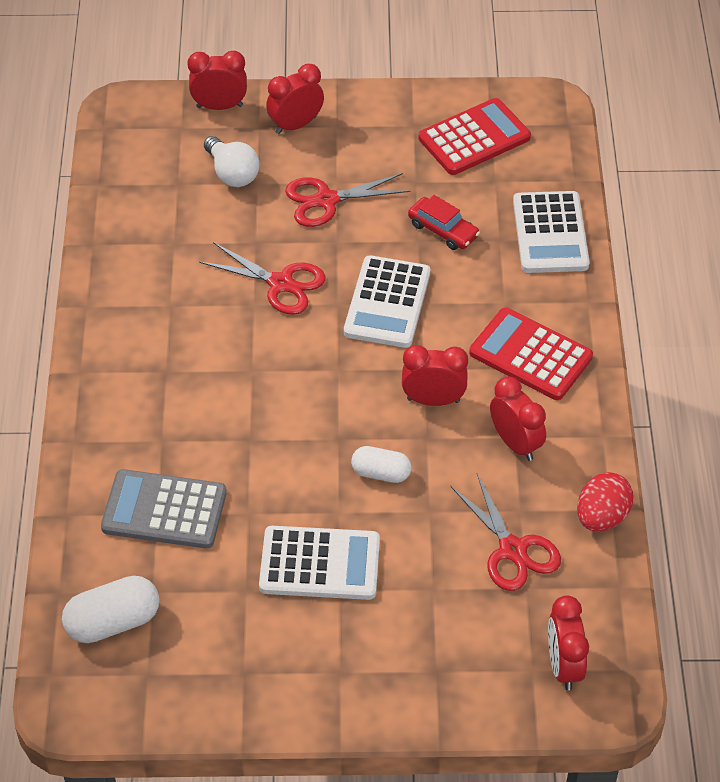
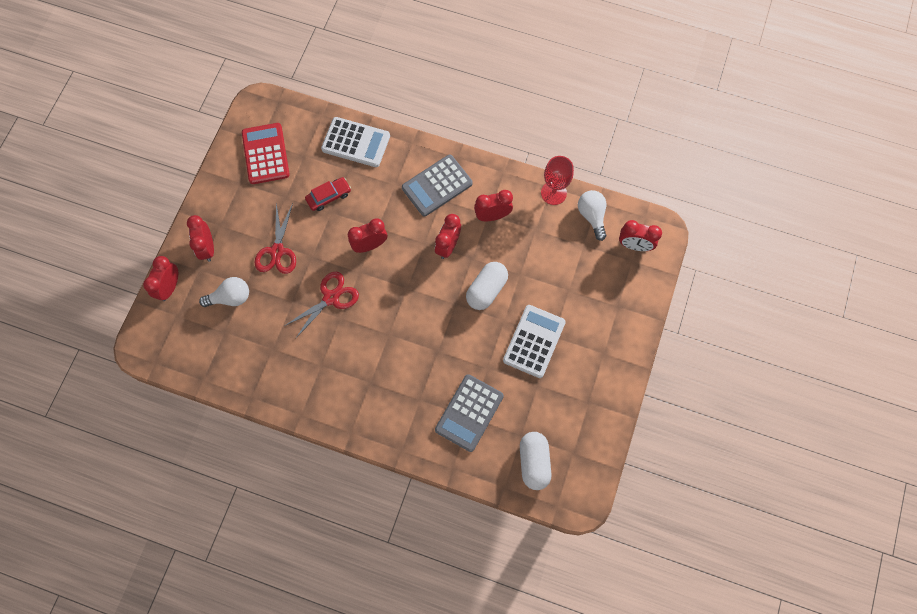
camera: 70 degrees left, 20 degrees up
(381, 473) = (486, 290): white capsule -> white capsule, size x1.54
(387, 303) = (370, 245): white calculator -> red clock
(513, 550) = (558, 243): red scissors -> none
(530, 355) = (437, 186): red calculator -> grey calculator
(587, 585) = (592, 216): none -> white light bulb
(601, 517) = (553, 193): red egg -> red goblet

